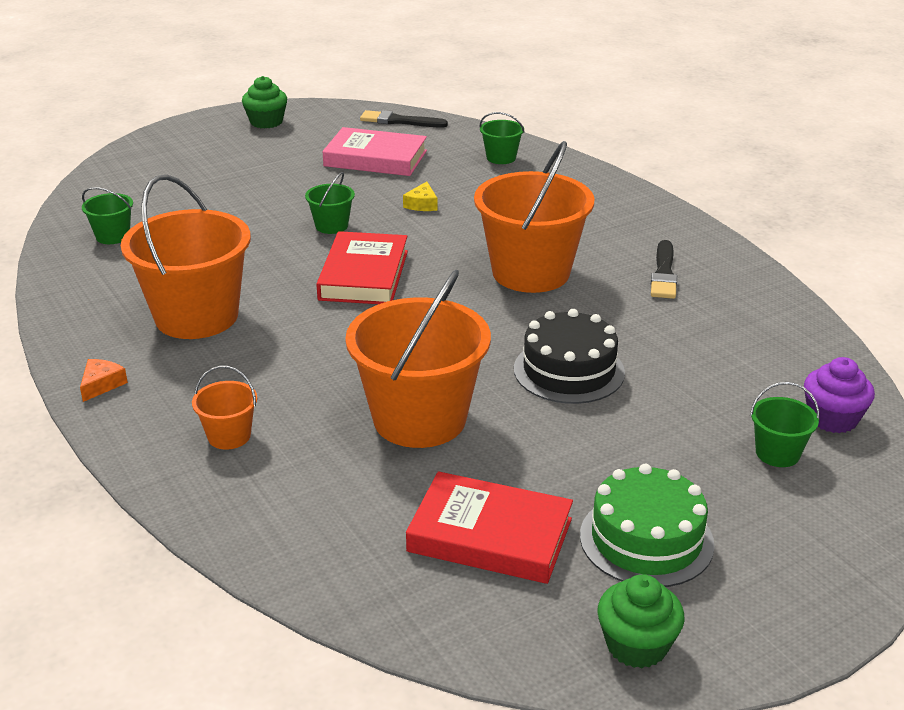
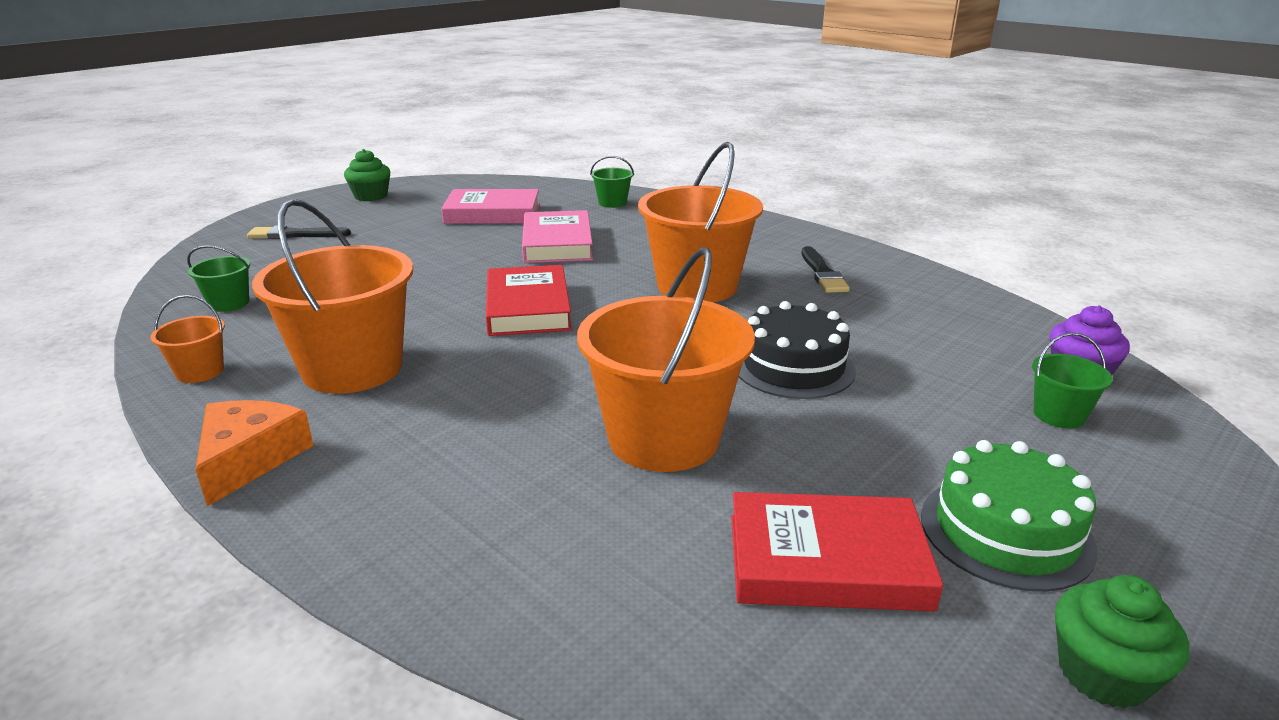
camera: 15 degrees left, 5 degrees down
(101, 384) = (249, 459): orange cheese -> orange cheese, size x1.86
(229, 436) = (439, 495): orange bucket -> orange bucket (200, 372)
(331, 226) = (473, 269): green bucket -> none
(399, 121) = (502, 185): black brush -> black brush (295, 235)
(422, 204) = (557, 243): yellow cheese -> pink book

